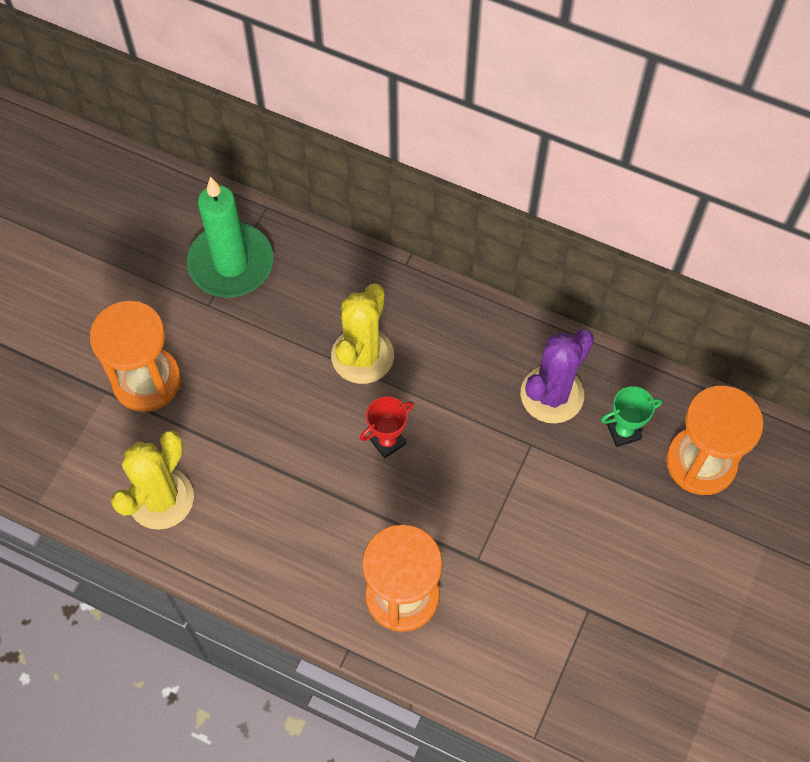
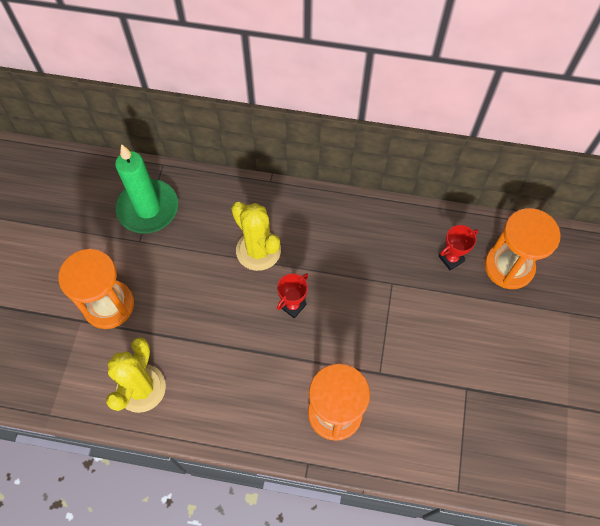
camera: 15 degrees left, 0 degrees up
(362, 356) = (258, 250): yellow cactus -> yellow cactus turned 45 degrees counterclockwise
(552, 394) = (395, 245): purple cactus -> none
(623, 431) = (451, 259): green trophy -> red trophy

